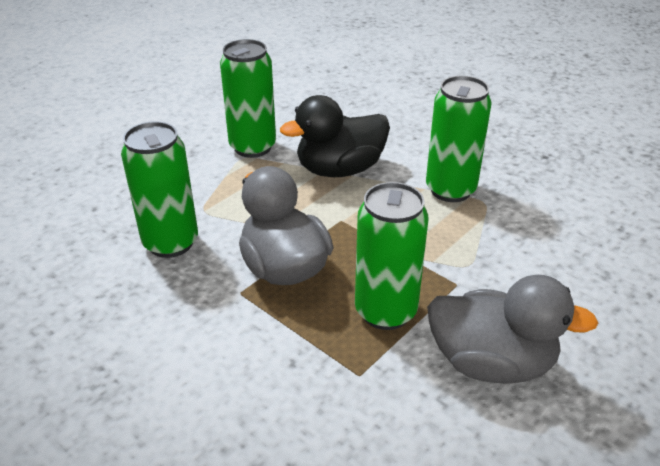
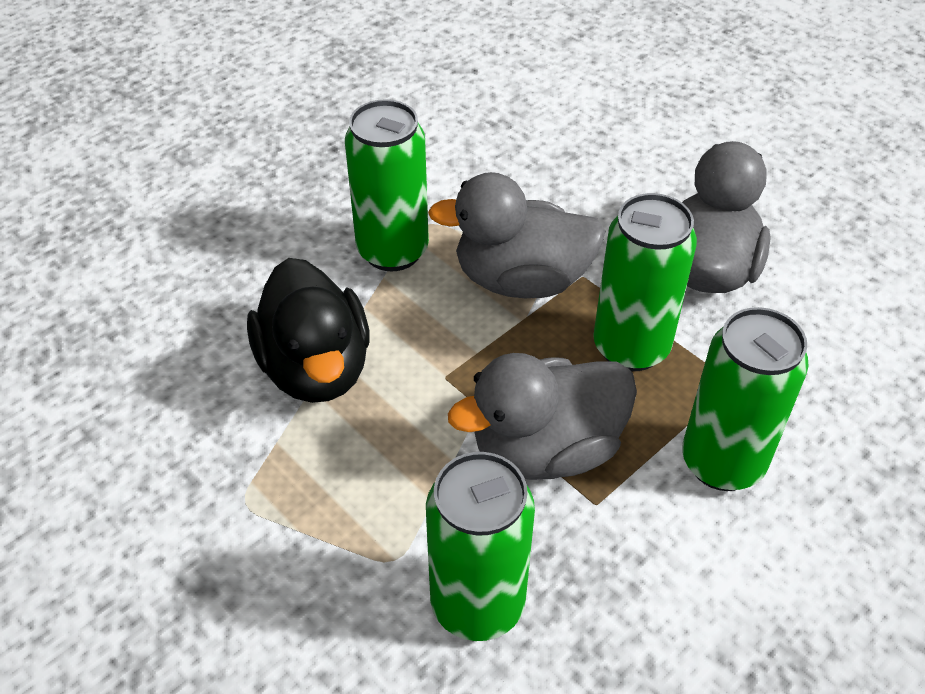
camera: 85 degrees left, 10 degrees up
(252, 147) = (215, 487): green can -> green can (722, 462)
(441, 251) = (521, 280): none -> grey duck

